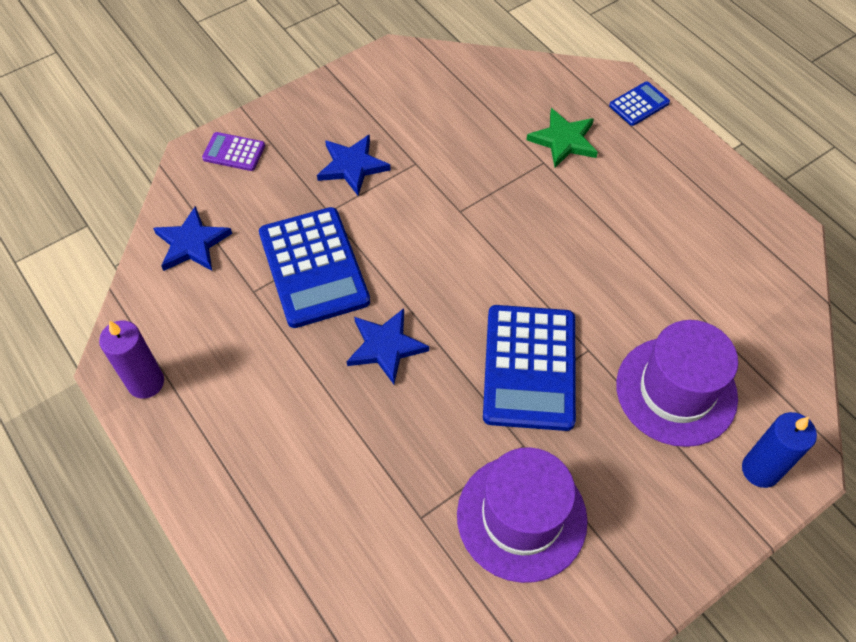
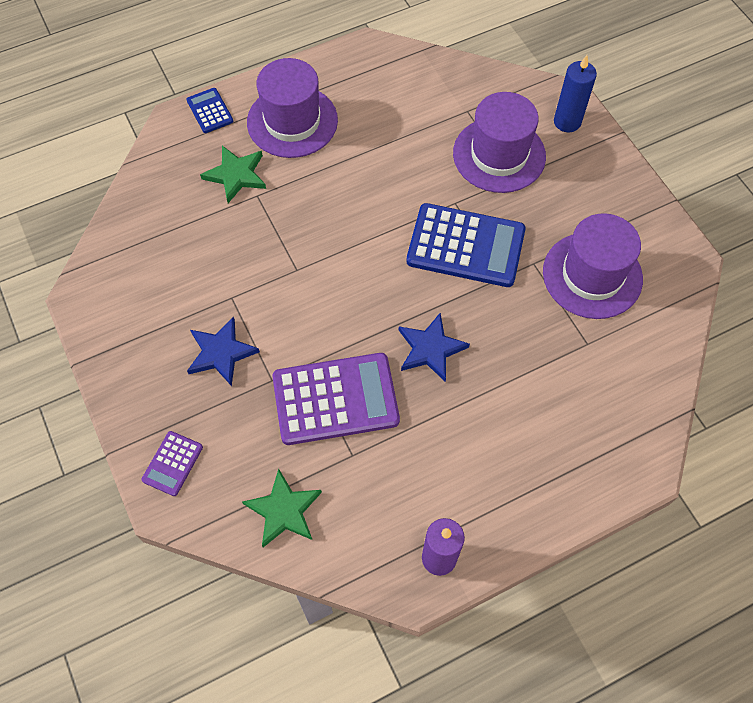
camera: 80 degrees left, 5 degrees up
(192, 243) = (284, 510): blue star -> green star
(313, 267) = (335, 399): blue calculator -> purple calculator
(651, 176) = (292, 121): none -> purple hat

